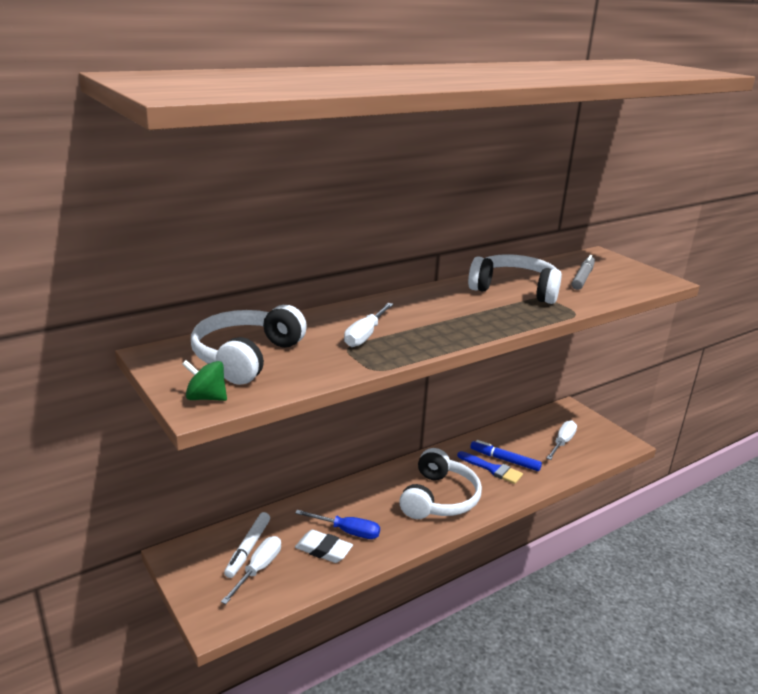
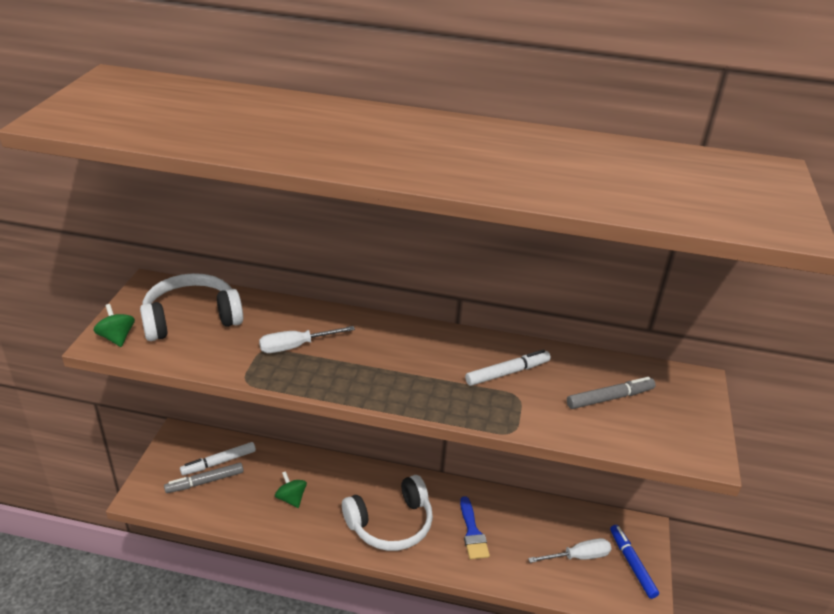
camera: 45 degrees right, 10 degrees up
(258, 569) = (205, 482): white screwdriver -> grey marker
(323, 550) = (258, 500): white eraser -> none
(347, 531) = (291, 498): blue screwdriver -> green spinning top
(504, 460) = (496, 532): blue marker -> blue marker (632, 564)
(515, 290) = (507, 373): white headphones -> white marker

